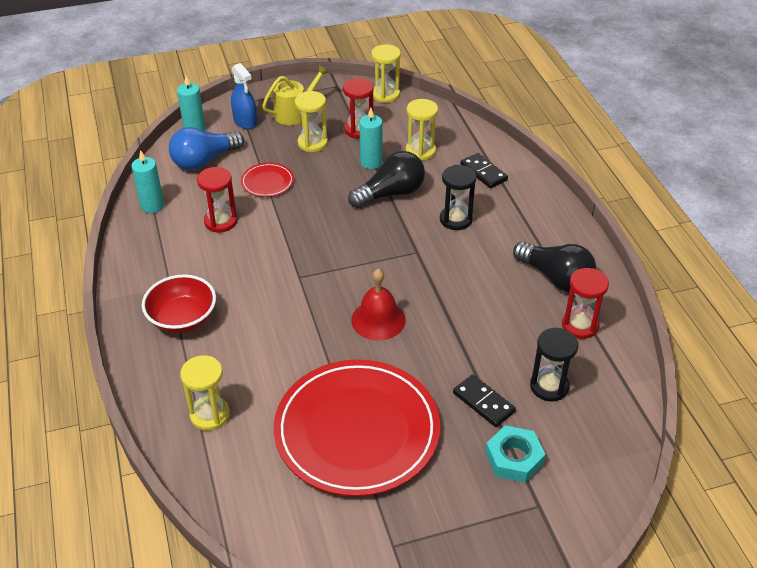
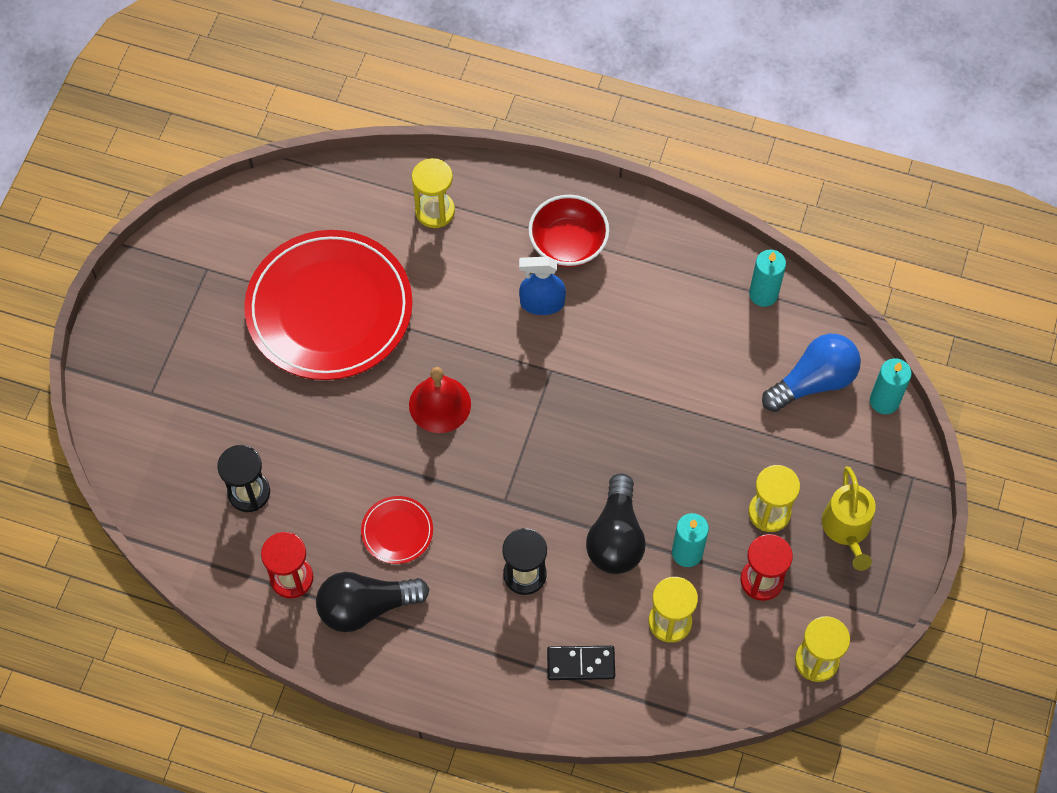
camera: 125 degrees right, 20 degrees up
(204, 160) = (813, 382): blue light bulb -> blue light bulb turned 60 degrees clockwise
(220, 221) = (690, 344): red hourglass -> none
(245, 121) = (865, 464): blue spray bottle -> blue spray bottle (542, 303)
(267, 182) = (727, 424): red plate -> red plate (397, 531)
(483, 402) = (277, 425): black domino -> none
(514, 458) = (205, 407): turquoise nut -> none

